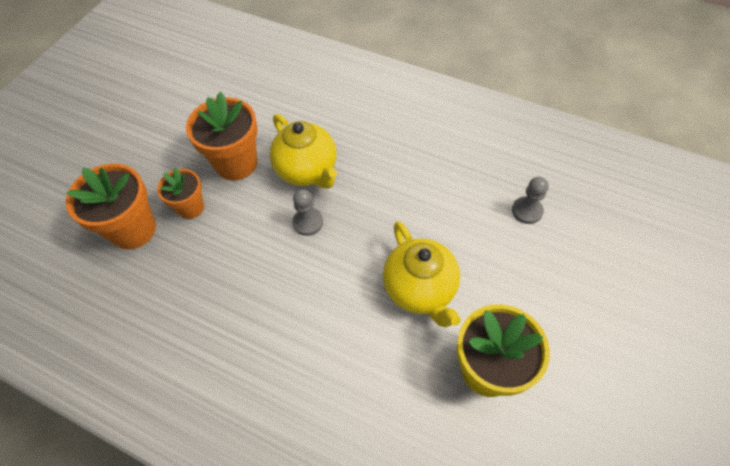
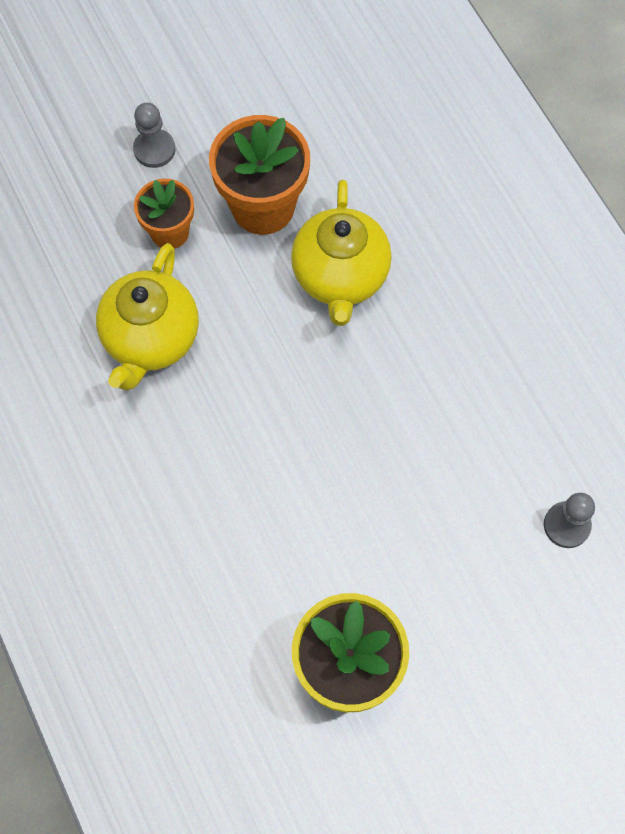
camera: 35 degrees right, 10 degrees up
(133, 229) = (88, 217): orange flower pot -> none
(308, 222) = (288, 348): grey pawn -> grey pawn (154, 149)
(420, 289) = (350, 525): yellow teapot -> yellow teapot (151, 339)

